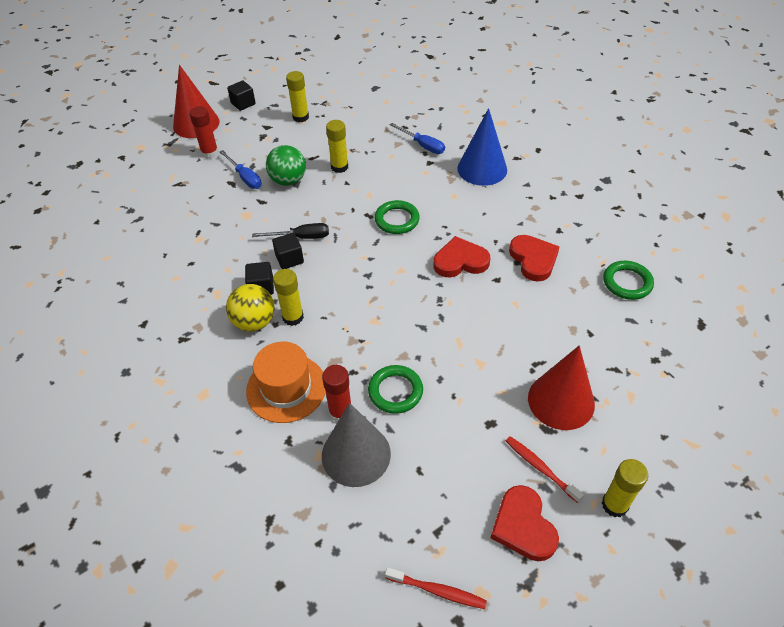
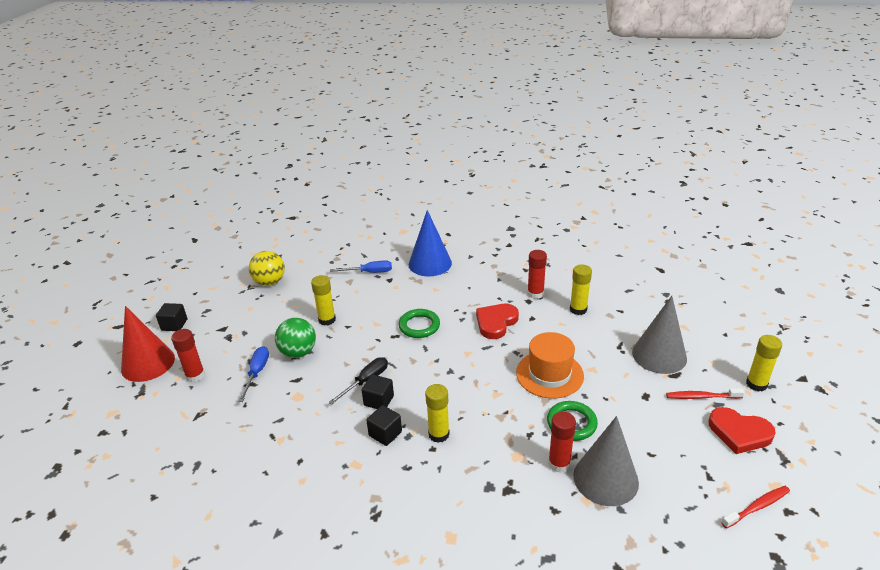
camera: 45 degrees left, 15 degrees down
(245, 178) = (257, 373): blue screwdriver -> blue screwdriver turned 90 degrees counterclockwise
(254, 322) = (415, 459): yellow ball -> yellow ball (270, 282)
(286, 388) = (503, 480): orange hat -> orange hat (549, 374)
(300, 117) = (244, 306): yellow glue stick -> yellow glue stick (578, 309)
(533, 259) = (535, 293): red heart -> red glue stick
(561, 401) = (659, 355): red cone -> grey cone
(627, 282) = (599, 273): green ring -> none

